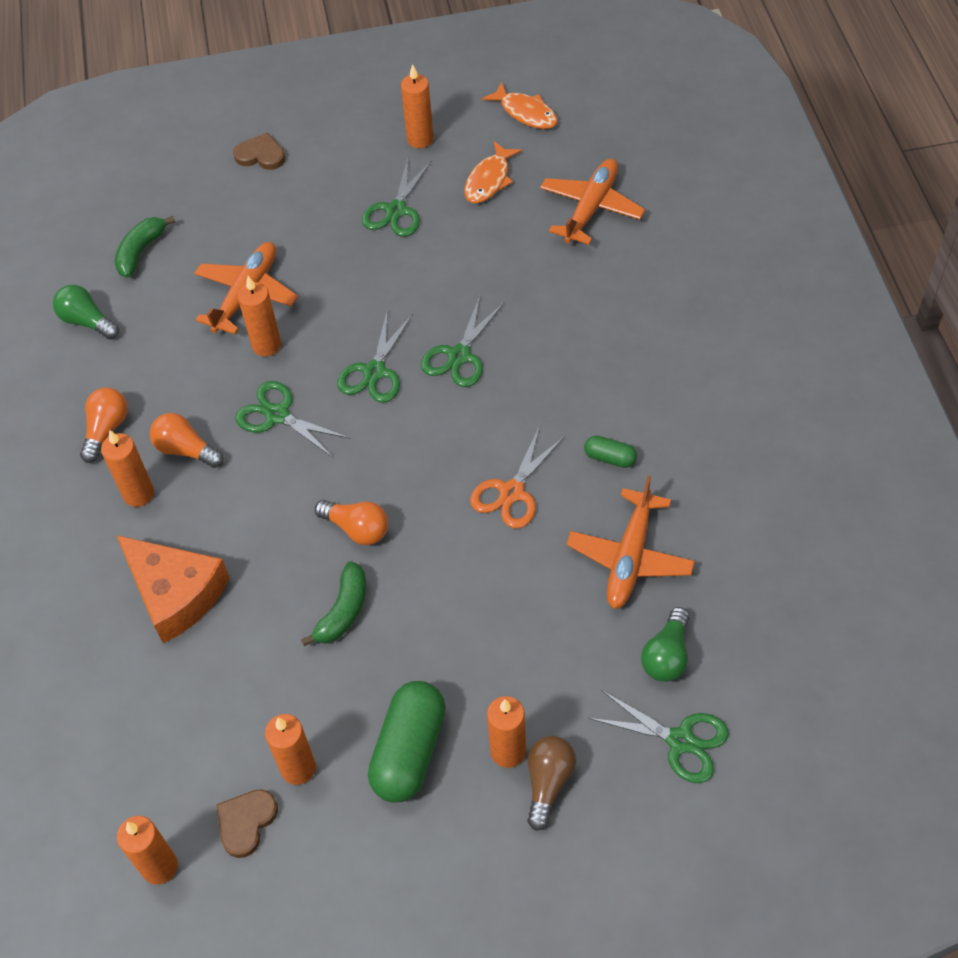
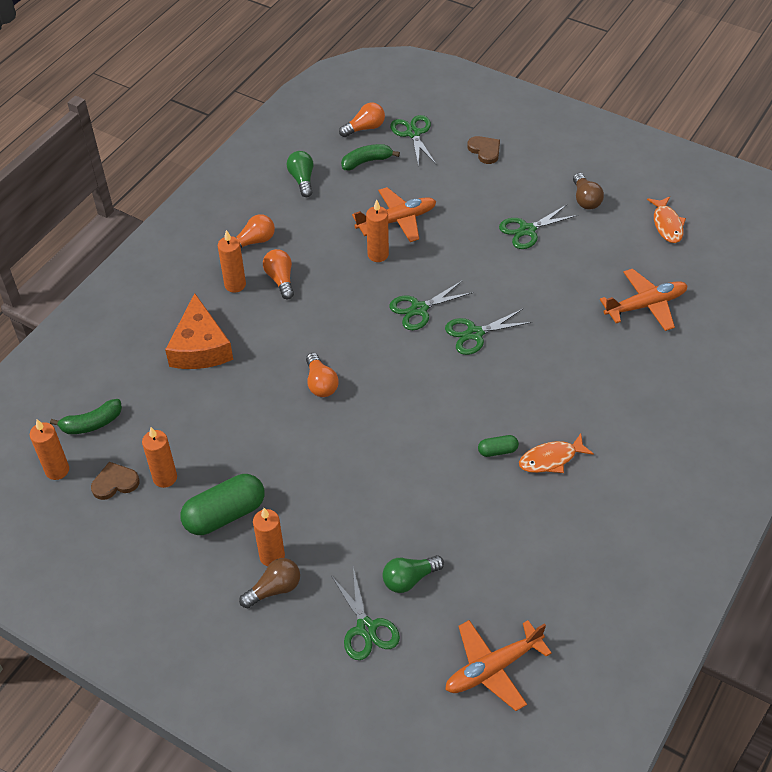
camera: 40 degrees right, 5 degrees down
(97, 216) = (364, 128): none -> orange light bulb
(277, 415) = (344, 295): green scissors -> green scissors (413, 133)
(343, 611) = (269, 419): green banana -> green banana (92, 423)
(420, 139) = (585, 199): orange candle -> brown light bulb
(489, 180) = (601, 249): orange fish -> orange fish (551, 459)
(512, 492) = (422, 427): orange scissors -> none
(610, 458) = (497, 451): green capsule -> green capsule turned 75 degrees counterclockwise
(630, 557) = (448, 512): orange plane -> orange plane (493, 668)

